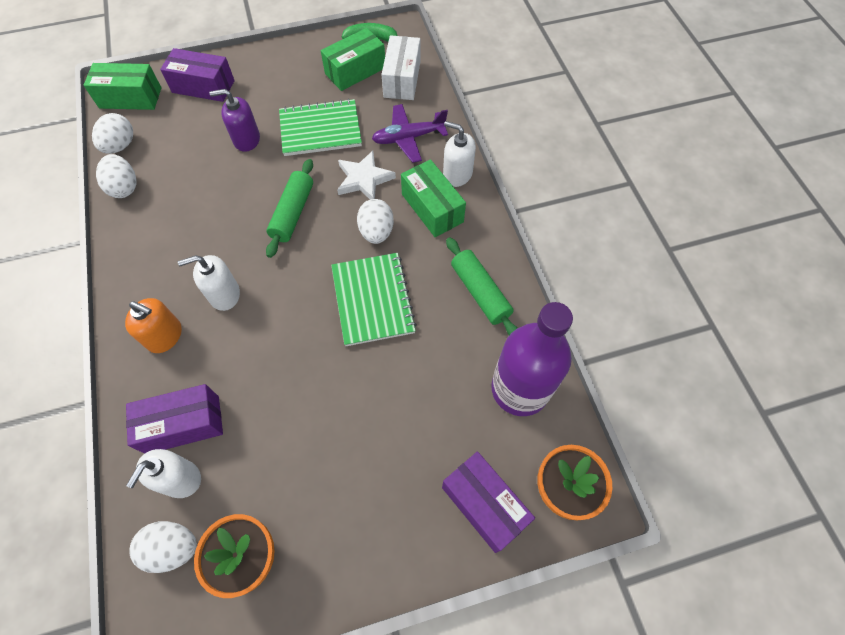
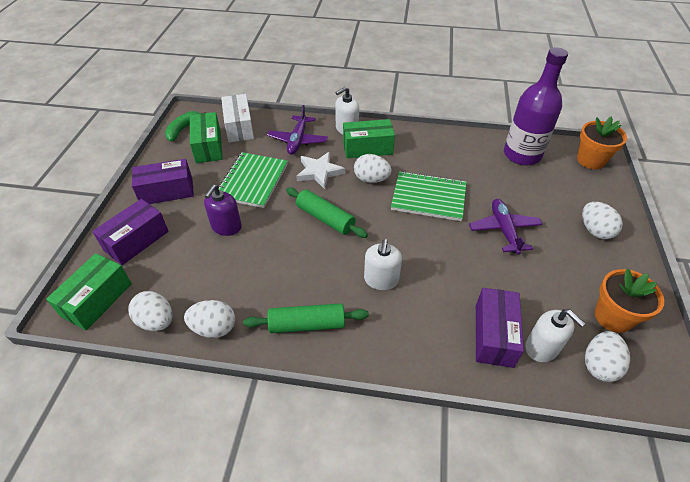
camera: 65 degrees left, 15 degrees down
(165, 336) = (403, 330): orange soap dispenser -> none
(351, 399) = (504, 230): none -> purple plane
(400, 516) = (595, 230): none -> white egg
(402, 79) = (239, 127): white box -> white box turned 45 degrees clockwise
(480, 292) = (447, 148): green rolling pin -> green rolling pin (307, 324)
(484, 504) = (594, 192): purple box -> purple box (167, 191)

